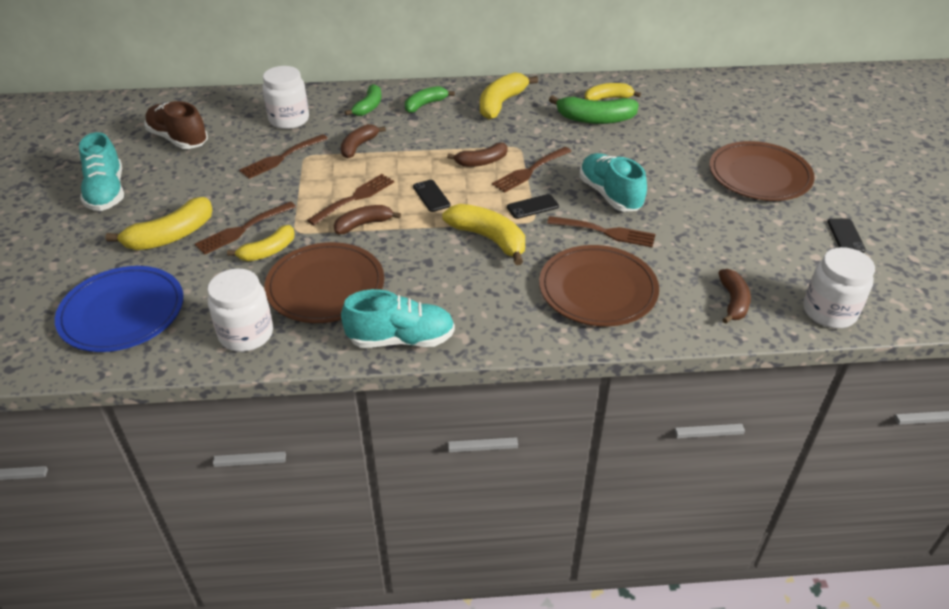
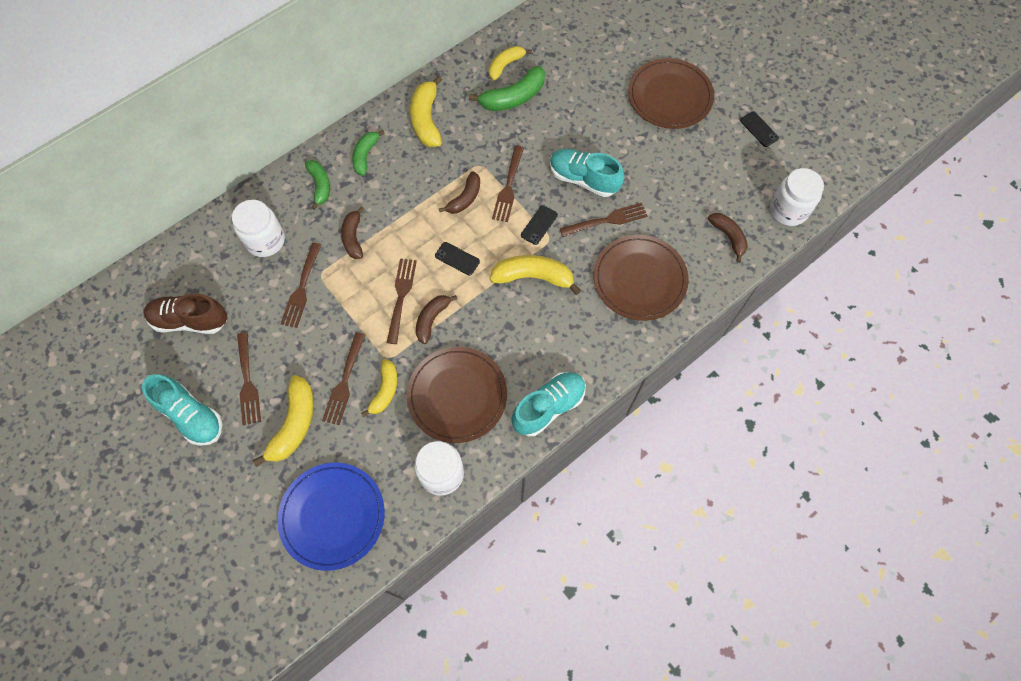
camera: 35 degrees left, 25 degrees up
(171, 193) = (247, 382): none -> brown fork

